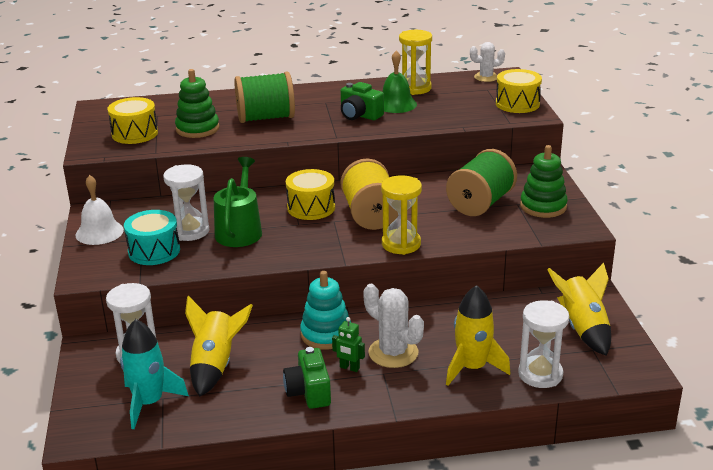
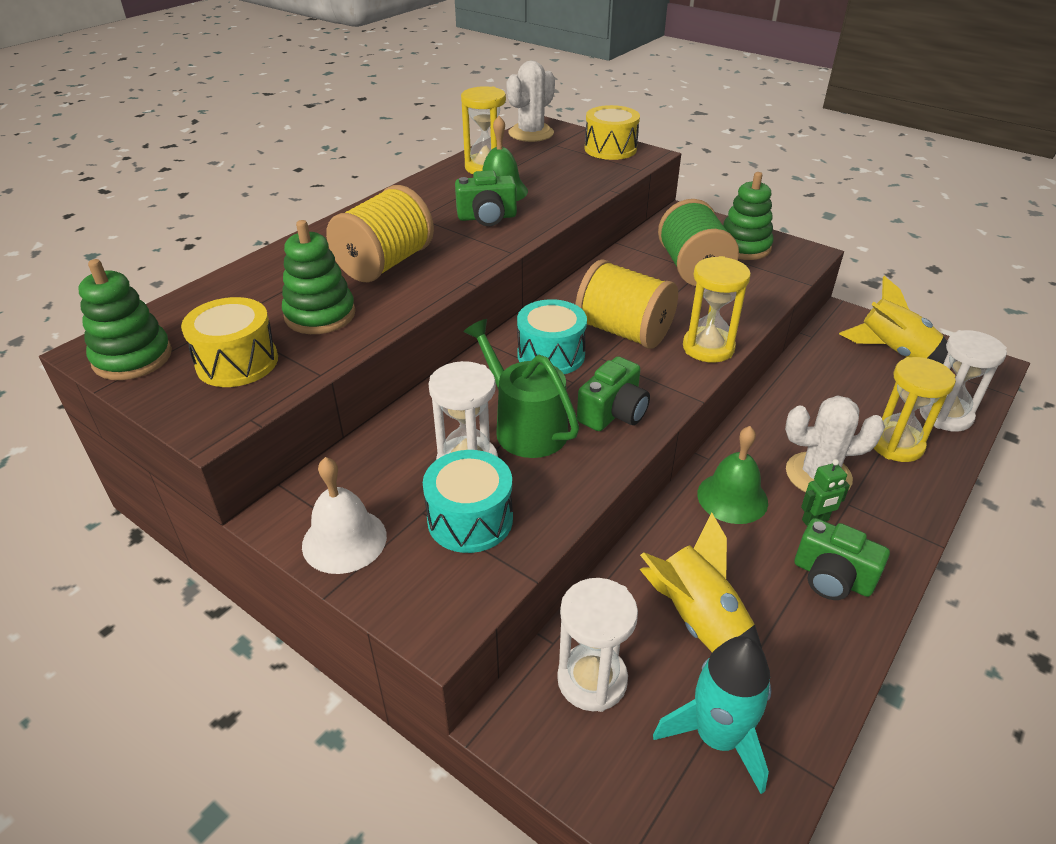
camera: 45 degrees left, 10 degrees up
(103, 115) = (132, 358): none -> green stacking toy
(266, 118) = (385, 264): green spool -> yellow spool
(290, 246) = (613, 413): none -> green camera
(311, 207) = (551, 355): yellow drum -> turquoise drum
(326, 334) = (732, 497): turquoise stacking toy -> green bell
(472, 367) = (896, 444): yellow rocket -> yellow hourglass
(486, 77) = (531, 133): white cactus -> white cactus, size x1.54

